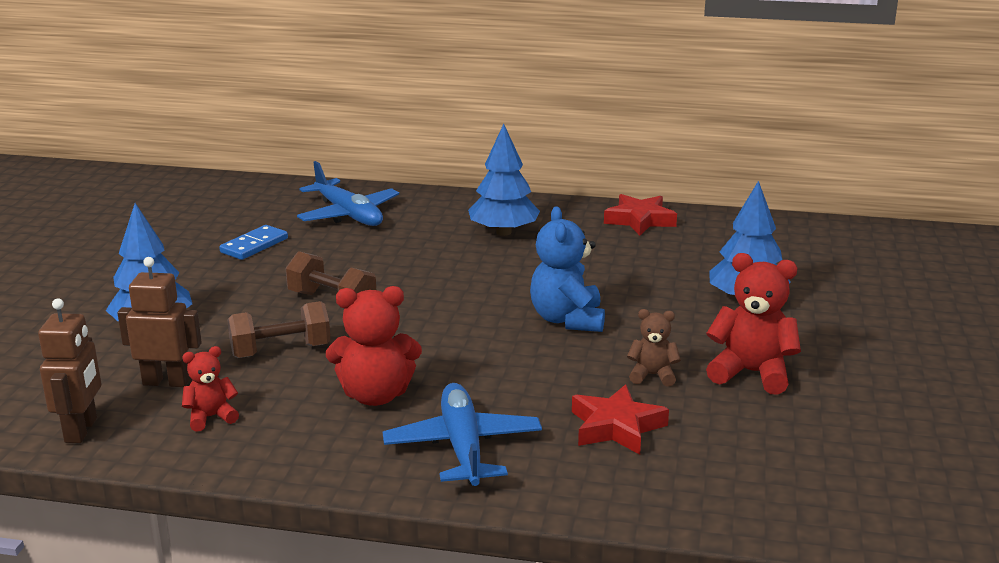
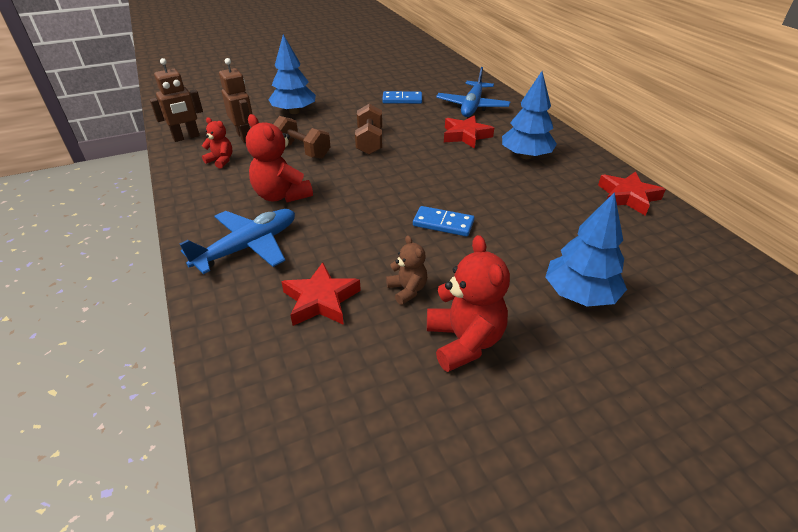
camera: 55 degrees right, 15 degrees up
(411, 244) = (466, 136): none -> red star
(567, 319) = (443, 224): blue teddy bear -> blue domino

